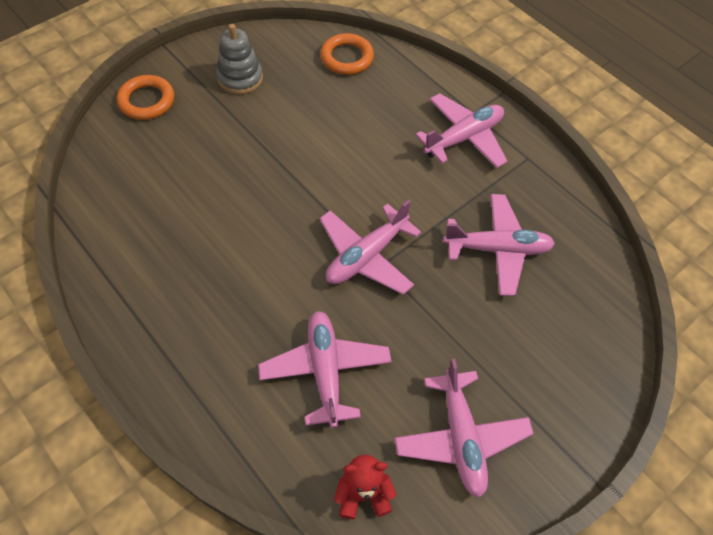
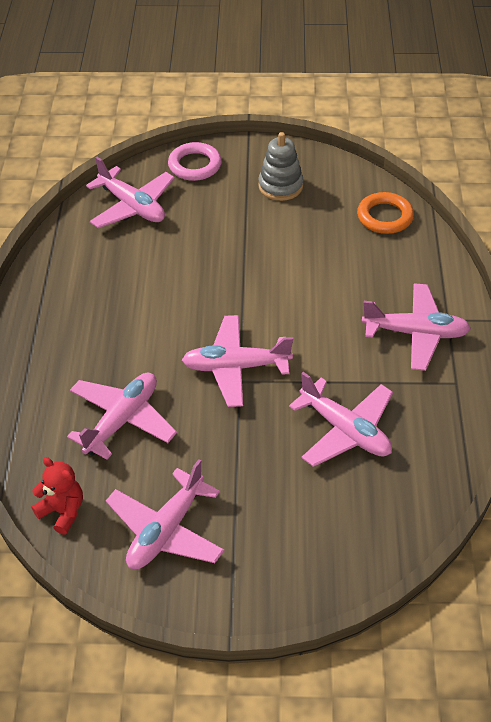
camera: 45 degrees right, 10 degrees down
(128, 171) = (132, 206): none -> pink plane
(147, 101) = (194, 165): orange ring -> pink ring

